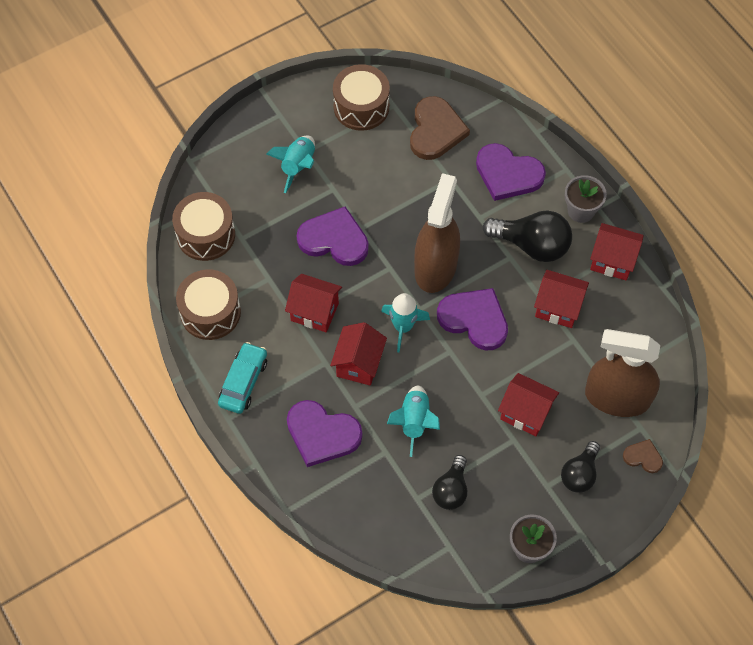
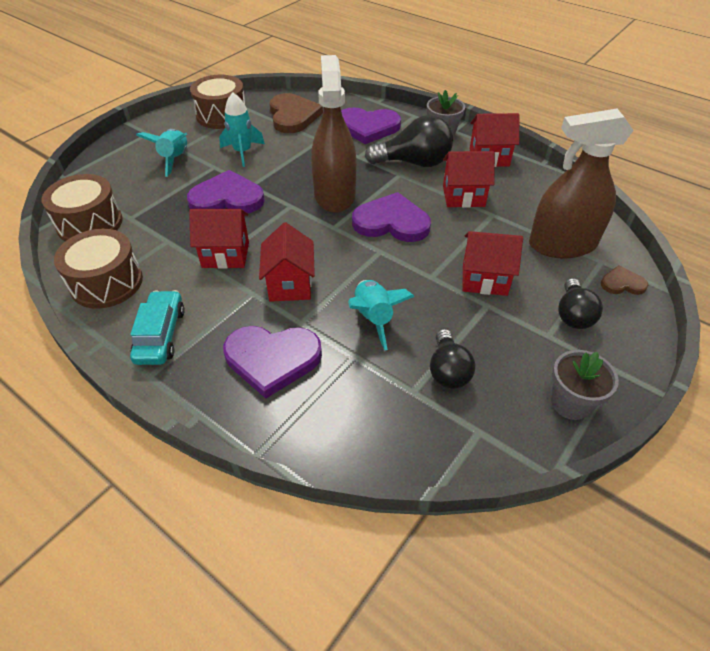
camera: 20 degrees left, 15 degrees down
(403, 327) = (324, 244): turquoise rocket -> turquoise rocket (242, 152)

